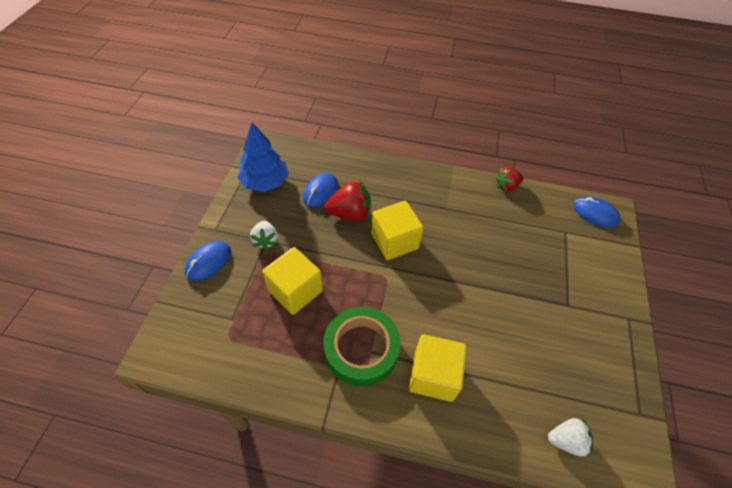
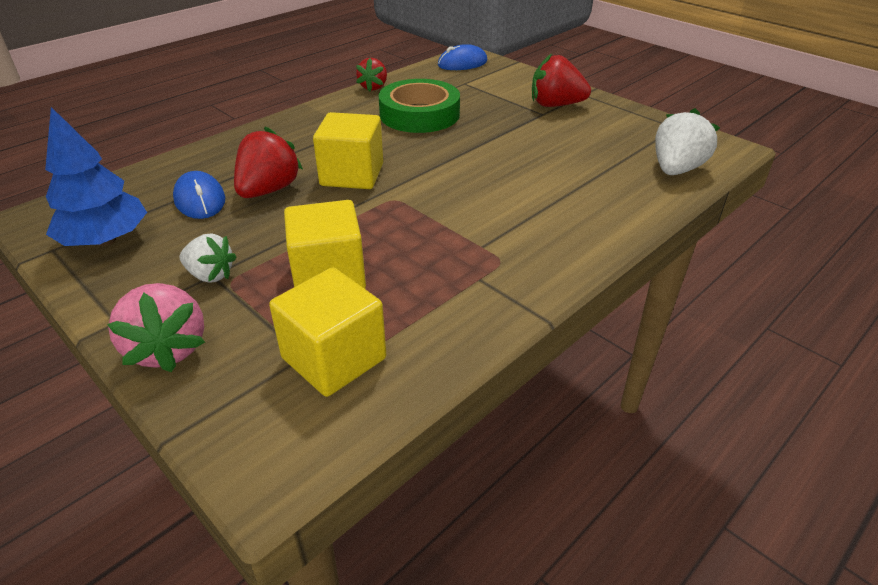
camera: 55 degrees left, 15 degrees down
(208, 262) = (168, 348): blue mouse -> pink strawberry
(361, 348) = (471, 252): green tape -> green tape (419, 114)
(433, 375) = (550, 215): yellow cube -> yellow cube (334, 358)
(566, 440) = (676, 169): white strawberry -> white strawberry, size x1.53
(590, 307) = (555, 105): none -> red strawberry

